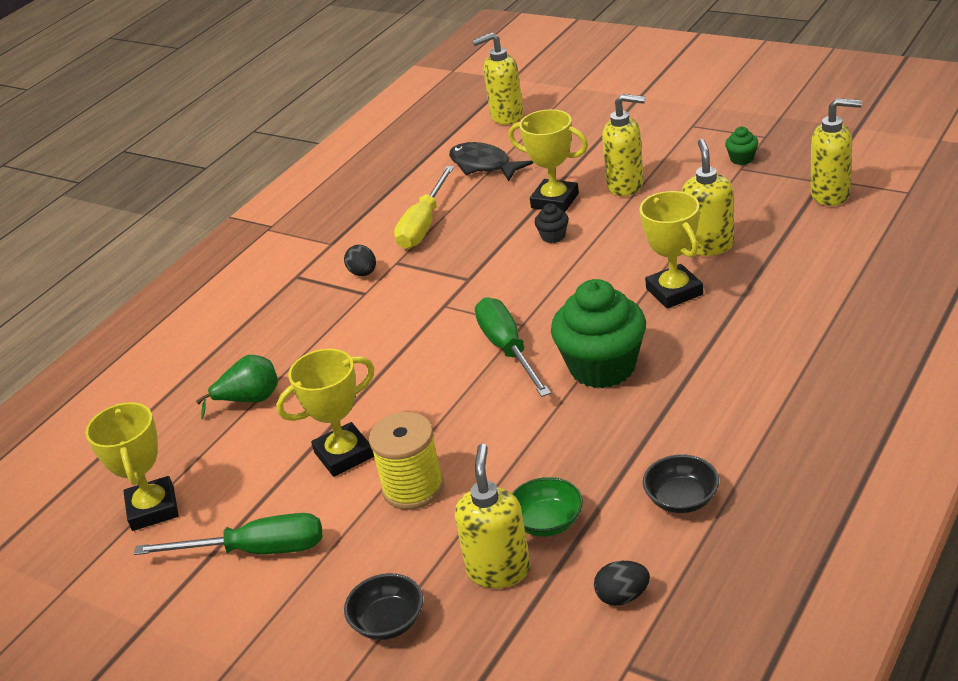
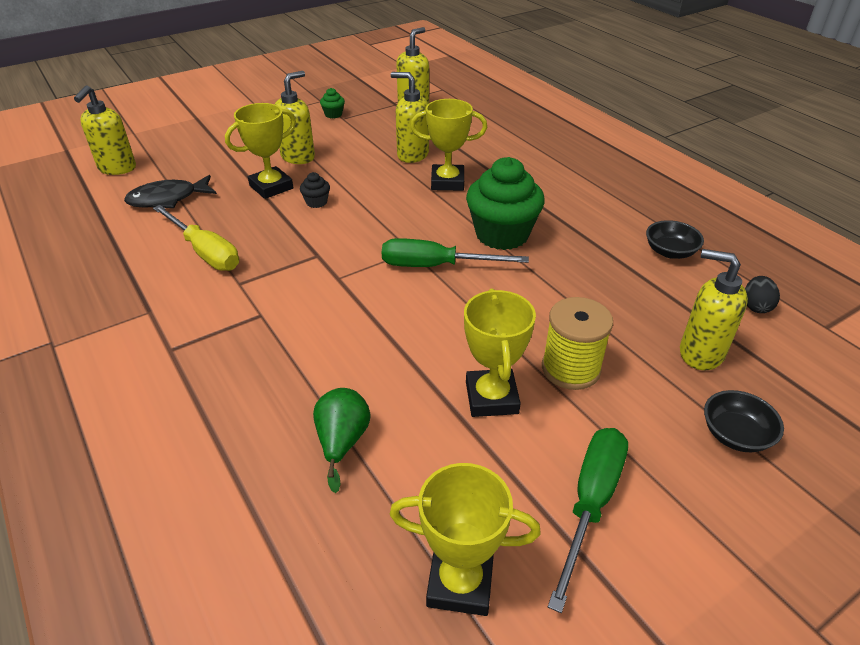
camera: 70 degrees left, 5 degrees up
(363, 273) = (228, 306): black egg -> none
(547, 522) = (659, 313): green bowl -> none

